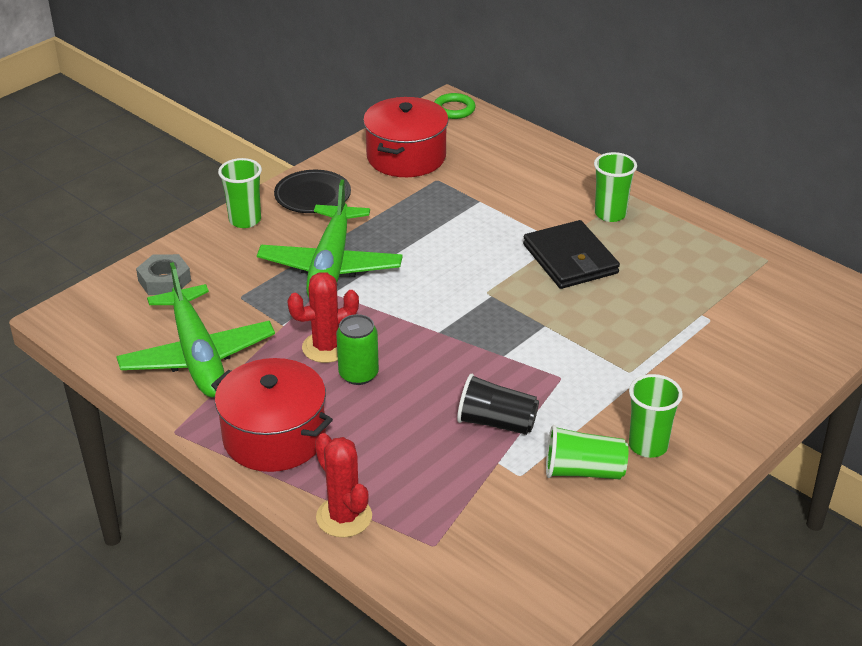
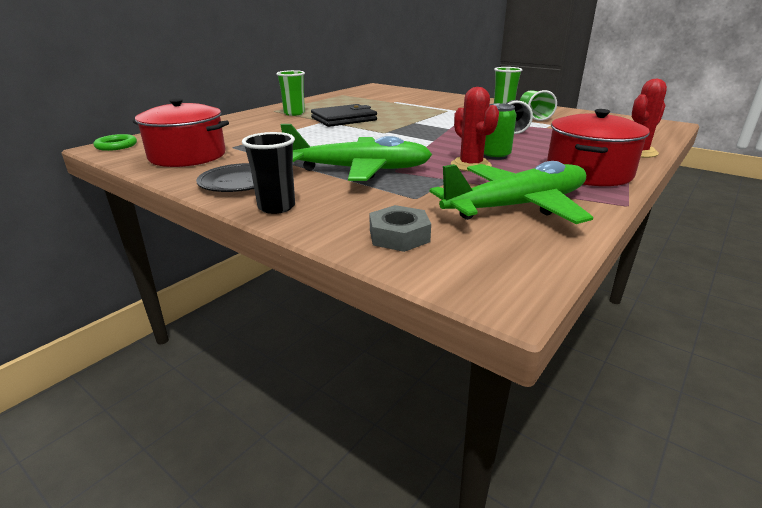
camera: 95 degrees left, 10 degrees down
(245, 220) = (276, 207): green cup -> black cup

